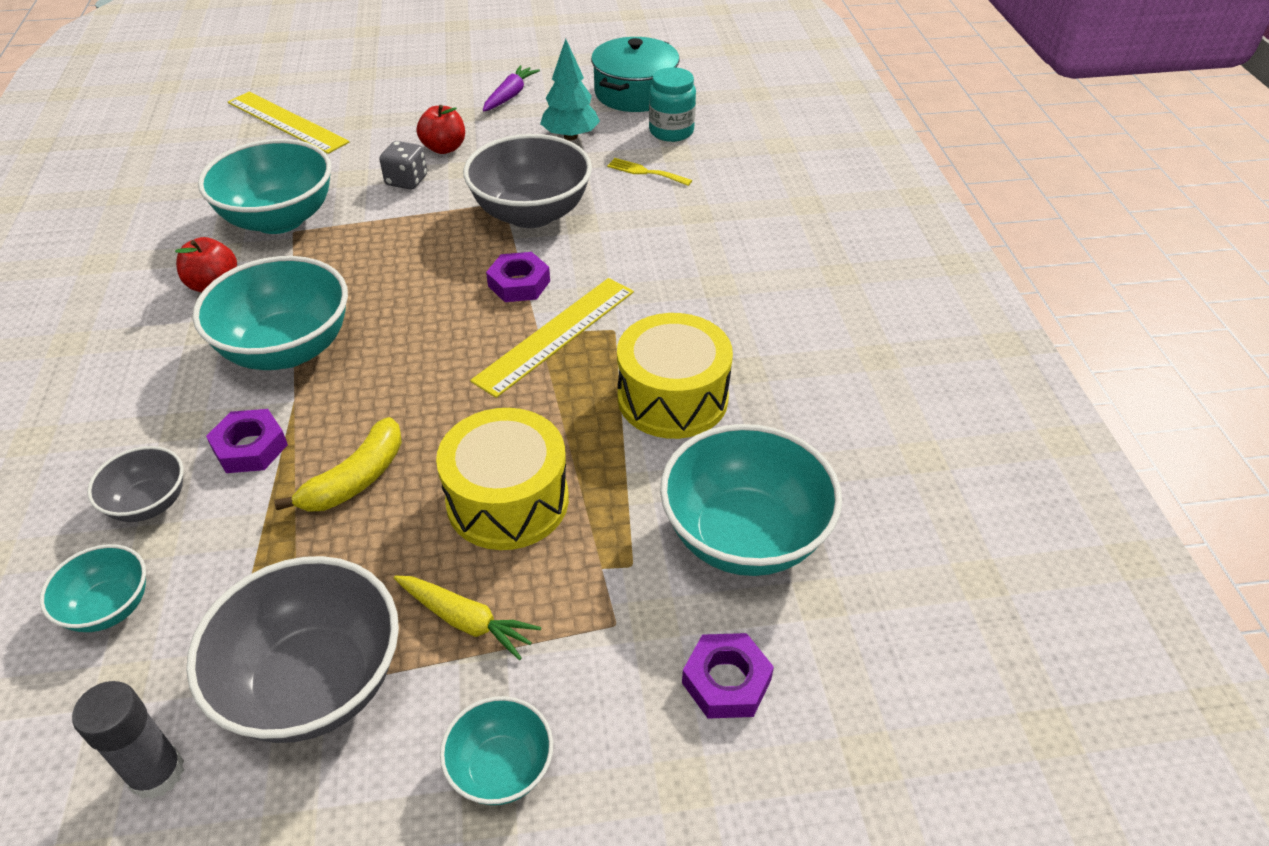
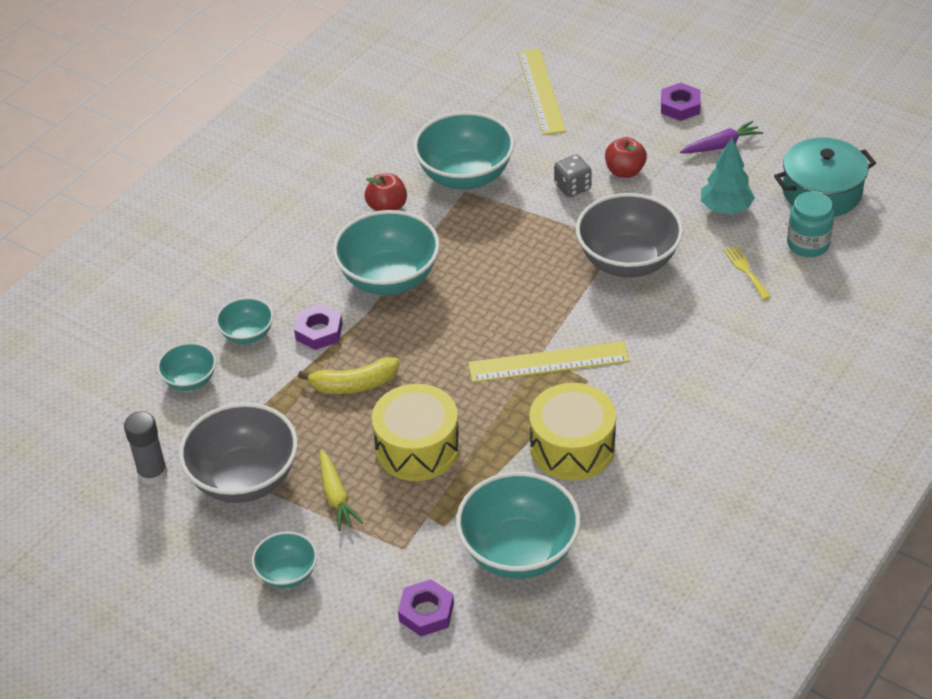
camera: 45 degrees right, 0 degrees up
(149, 503) = (247, 334): grey bowl -> turquoise bowl
(519, 283) = (564, 312): purple nut -> purple nut (680, 106)

